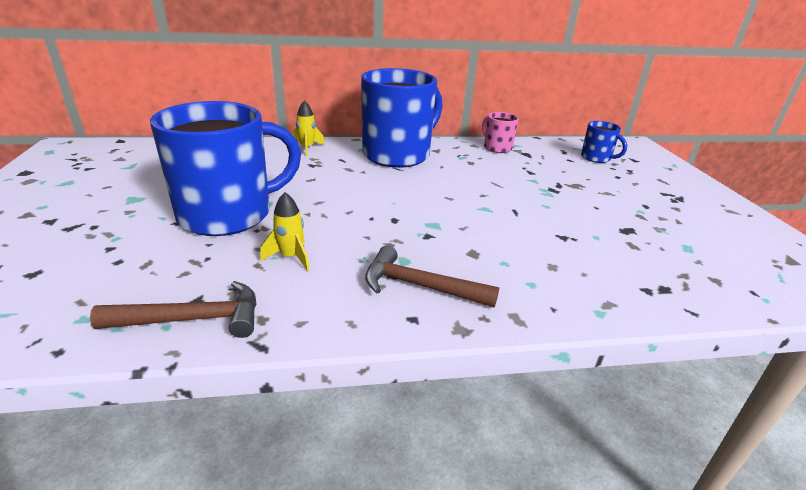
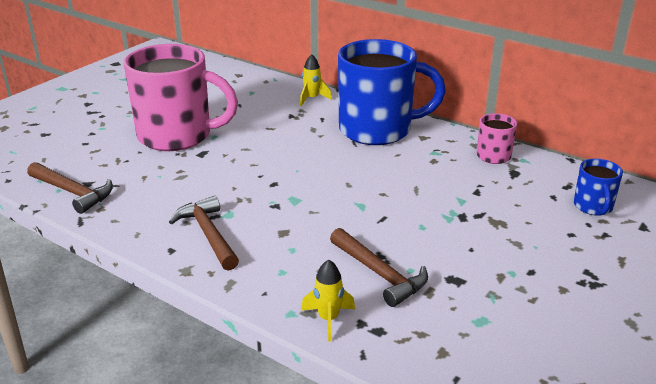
camera: 45 degrees right, 0 degrees up
(228, 215) = (177, 136): blue mug -> pink mug
(290, 257) = (167, 180): yellow rocket -> yellow rocket (328, 319)
(588, 249) = (379, 274): none -> brown hammer

